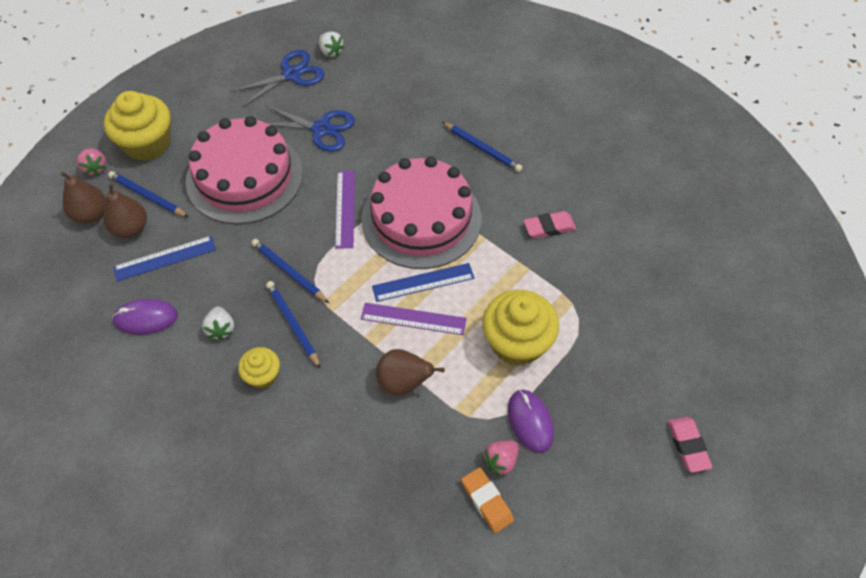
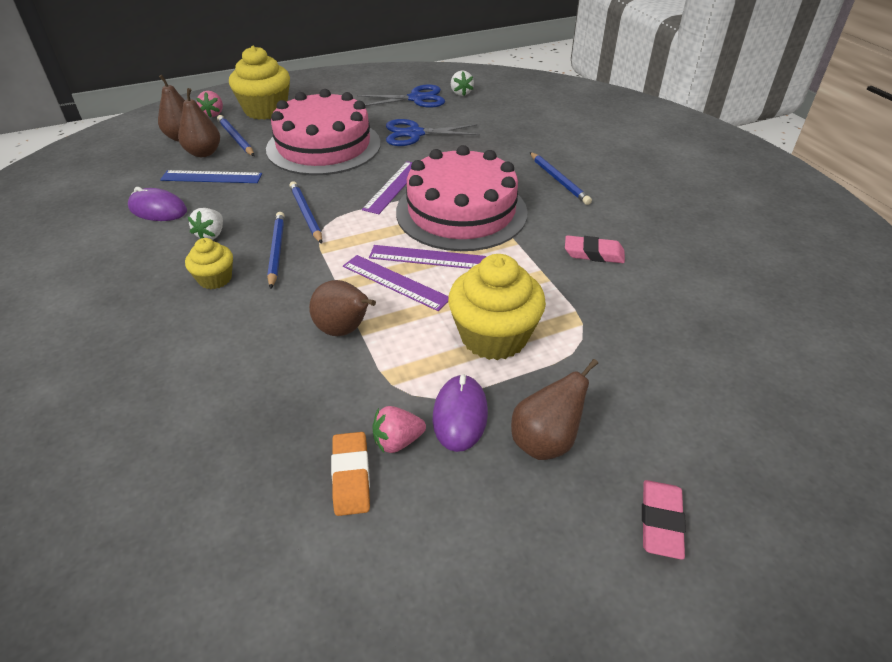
camera: 25 degrees right, 15 degrees down
(321, 129) = (415, 134): blue scissors -> blue scissors turned 135 degrees clockwise
(423, 282) = (427, 257): blue ruler -> purple ruler
(595, 418) = (545, 441): none -> brown pear

